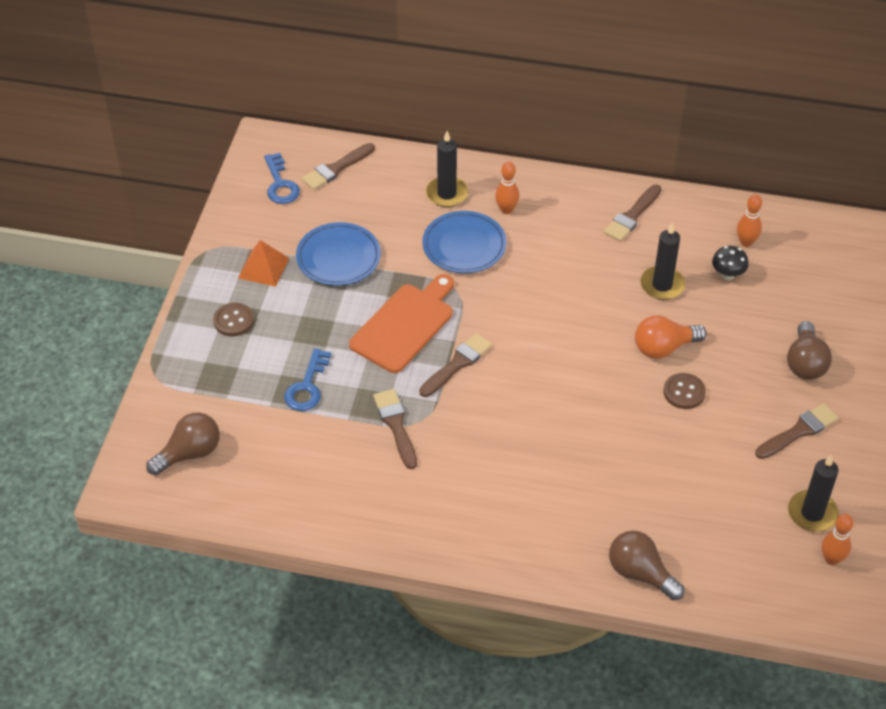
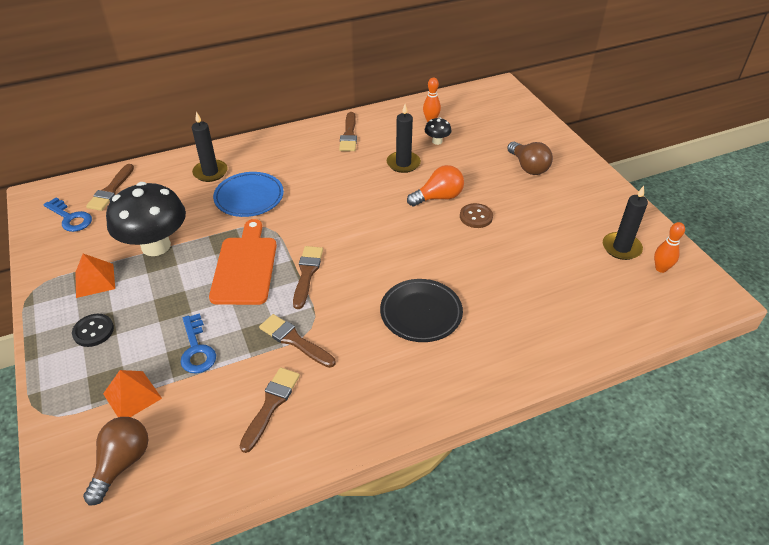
camera: 35 degrees left, 5 degrees down
(230, 400) = (132, 396): none -> orange pyramid
(233, 321) = (93, 331): brown button -> black button
(338, 258) = (156, 246): blue plate -> black mushroom
(506, 210) = (262, 164): orange bowling pin -> none
(533, 464) = (421, 313): none -> black plate
(640, 573) = (562, 346): brown light bulb -> none
(664, 348) = (438, 197): orange light bulb -> orange light bulb turned 150 degrees counterclockwise
(799, 431) = (564, 205): brown brush -> brown brush (271, 405)

